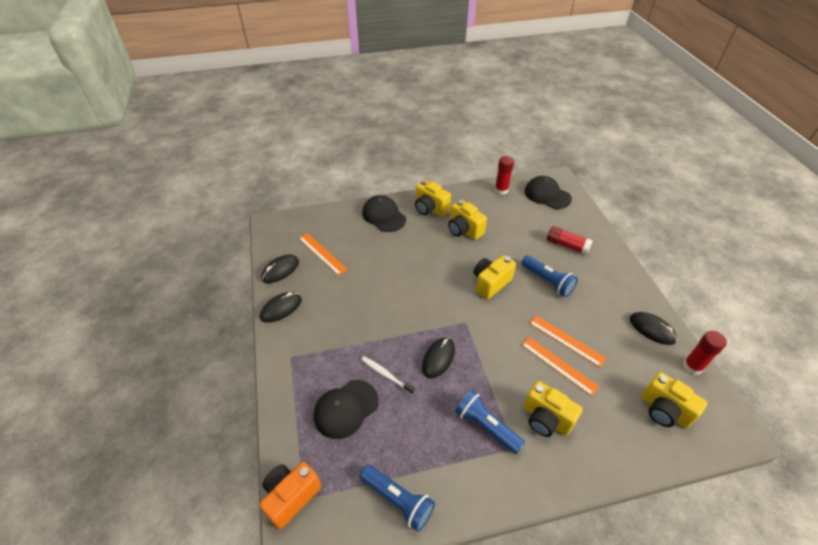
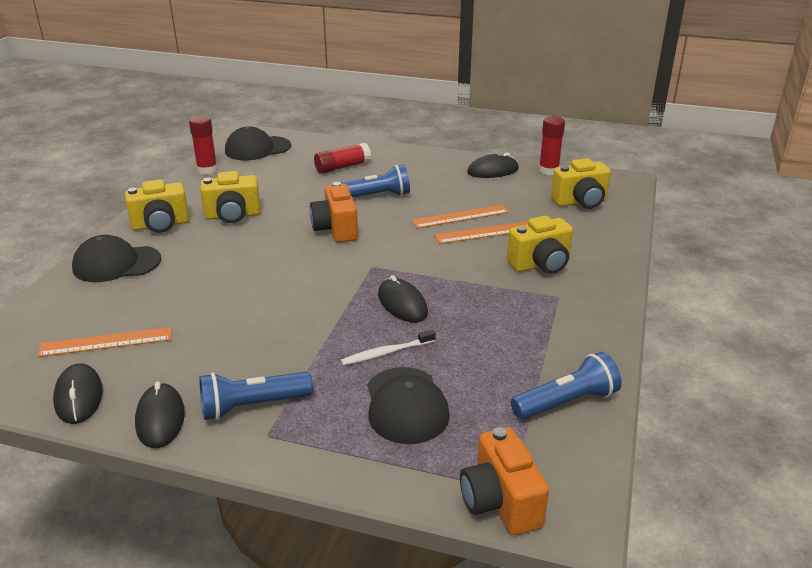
camera: 60 degrees left, 15 degrees down
(486, 426) = (520, 304): blue flashlight -> blue flashlight (252, 406)
(490, 283) = (336, 229): yellow camera -> orange camera

